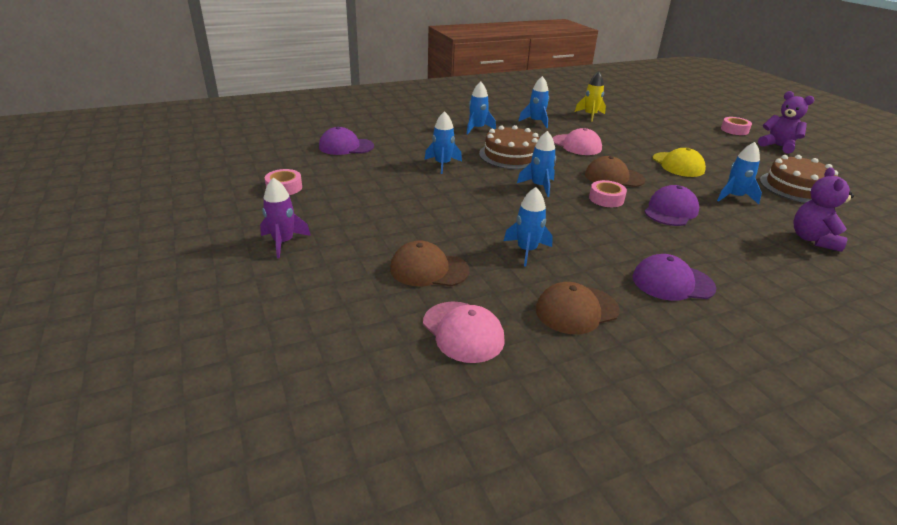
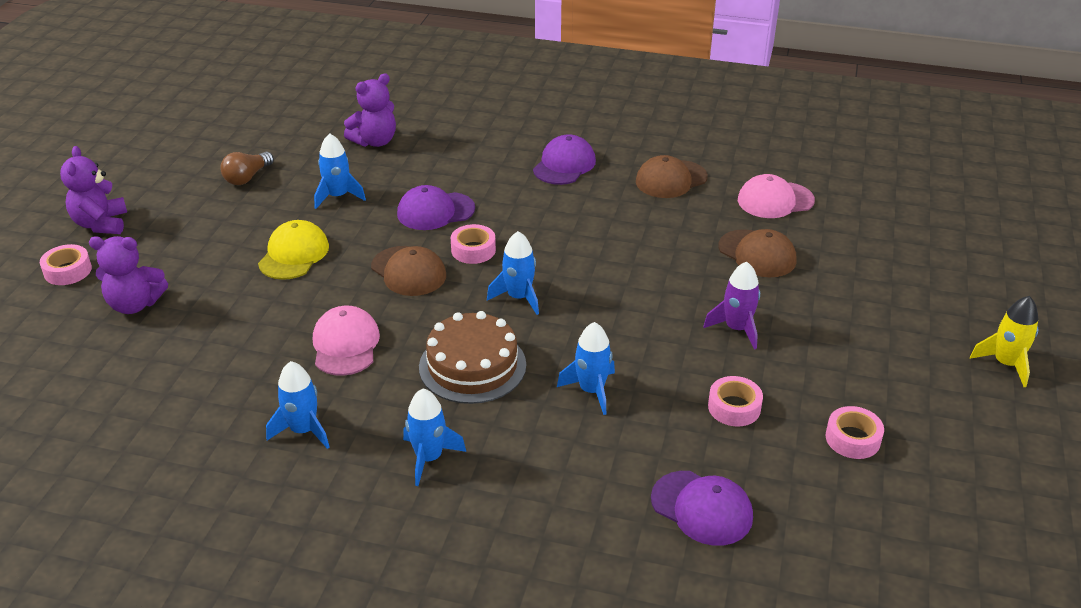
camera: 140 degrees left, 5 degrees up
(283, 242) = (887, 342): purple rocket -> purple rocket (737, 329)
(362, 180) = (734, 407): none -> pink tape
(463, 331) = (775, 200): pink cap -> pink cap turned 105 degrees counterclockwise
(526, 250) = (645, 234): blue rocket -> none
(576, 310) = (671, 179): brown cap -> brown cap turned 135 degrees clockwise
(590, 115) = (183, 405): yellow rocket -> yellow rocket (1005, 364)
(672, 282) = (564, 165): purple cap -> purple cap turned 105 degrees counterclockwise
(682, 130) = (135, 304): none -> purple teddy bear
(797, 187) = (247, 177): brown cake -> brown light bulb

